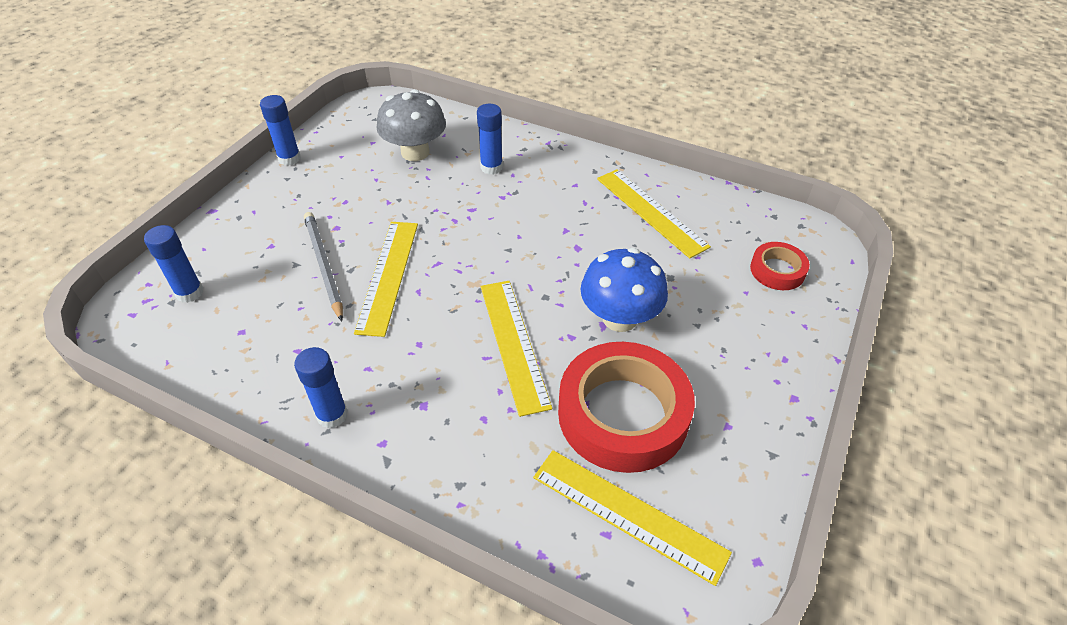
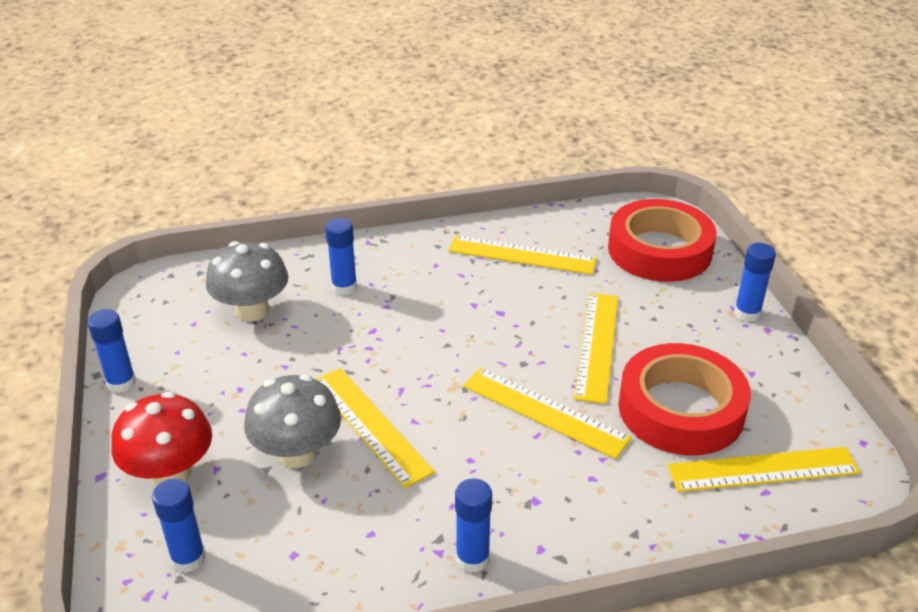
camera: 40 degrees left, 10 degrees down
(245, 232) = (170, 473): none -> red mushroom
(323, 266) = (297, 453): grey pencil -> grey mushroom
(620, 318) = (597, 345): blue mushroom -> yellow ruler
(777, 270) = (659, 250): red tape -> red tape, size x2.04
(792, 372) = (747, 313): none -> blue glue stick

